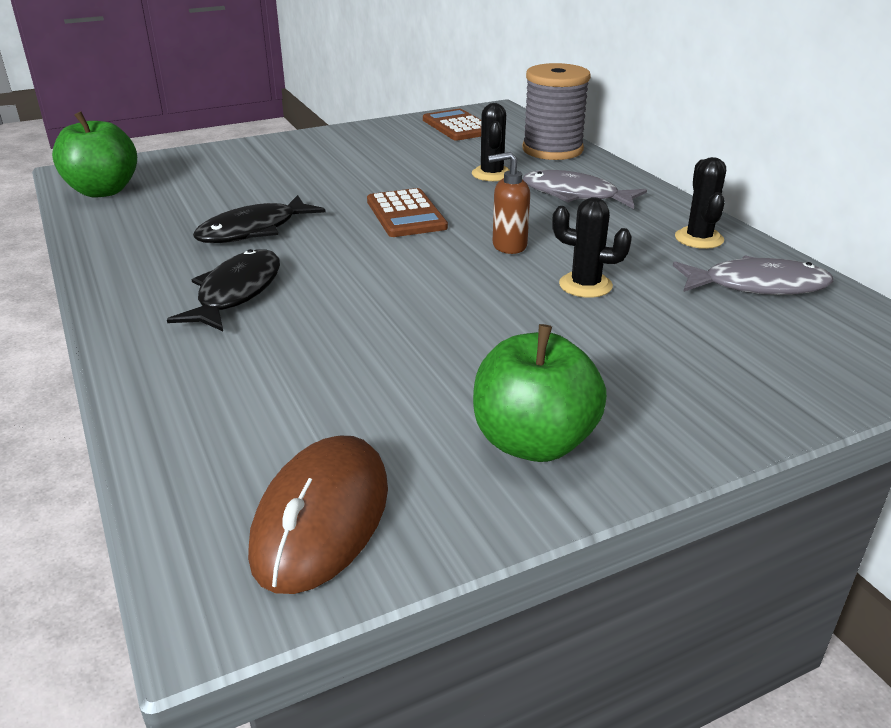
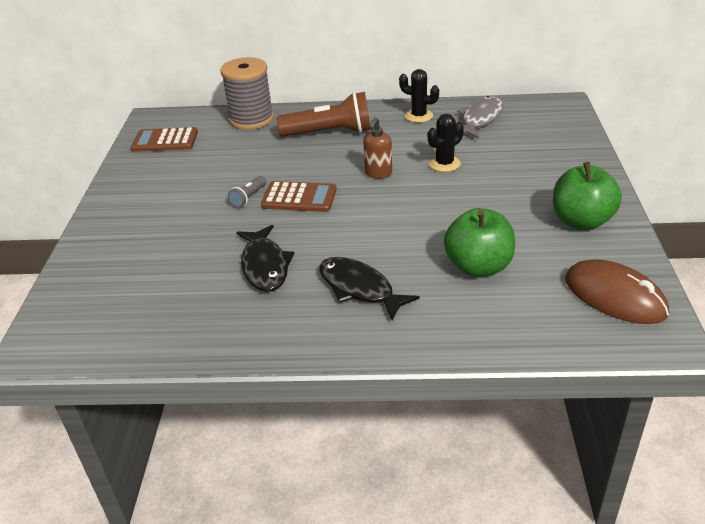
camera: 60 degrees left, 5 degrees up
(103, 191) = (101, 336): green apple -> green apple (478, 266)
(383, 190) = (249, 197): none -> grey flashlight
(491, 174) = (267, 151): black cactus -> none
(575, 195) = (329, 133): grey fish -> brown flashlight

